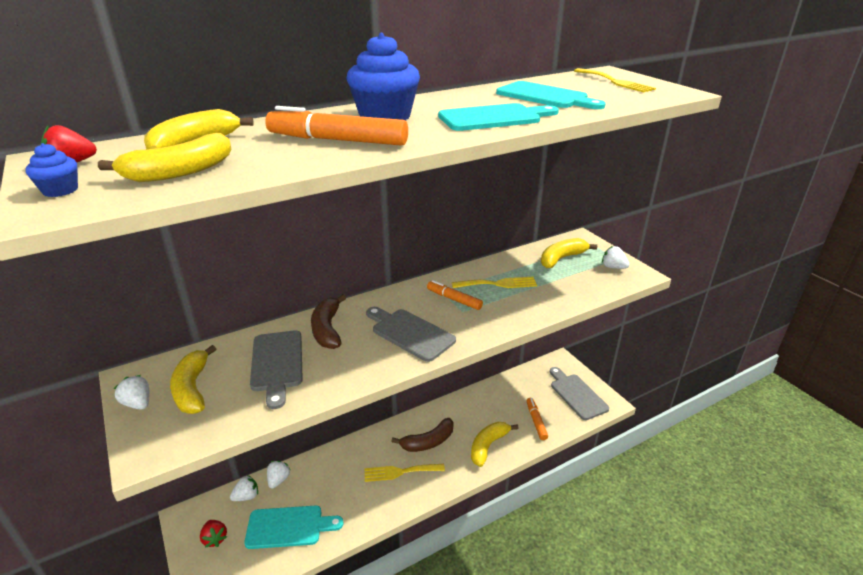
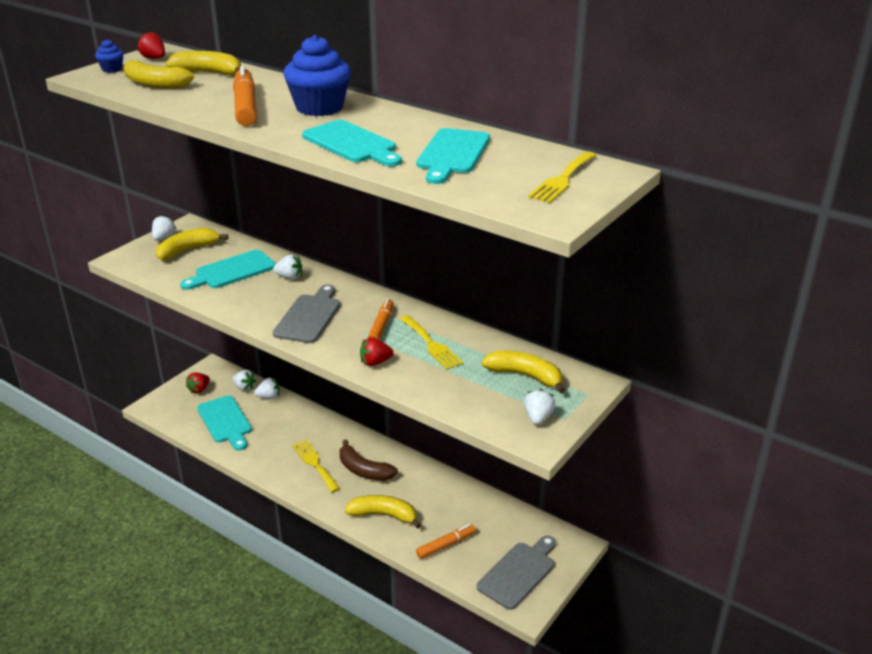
camera: 65 degrees right, 0 degrees up
(277, 363) = (232, 271): grey cutting board -> turquoise cutting board
(327, 329) = (289, 277): brown banana -> white strawberry
(508, 315) = (375, 362): none -> red strawberry

